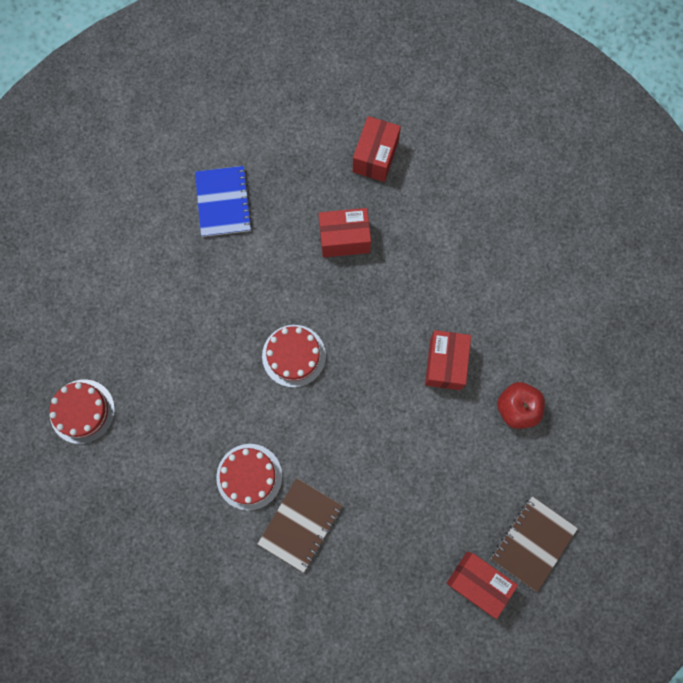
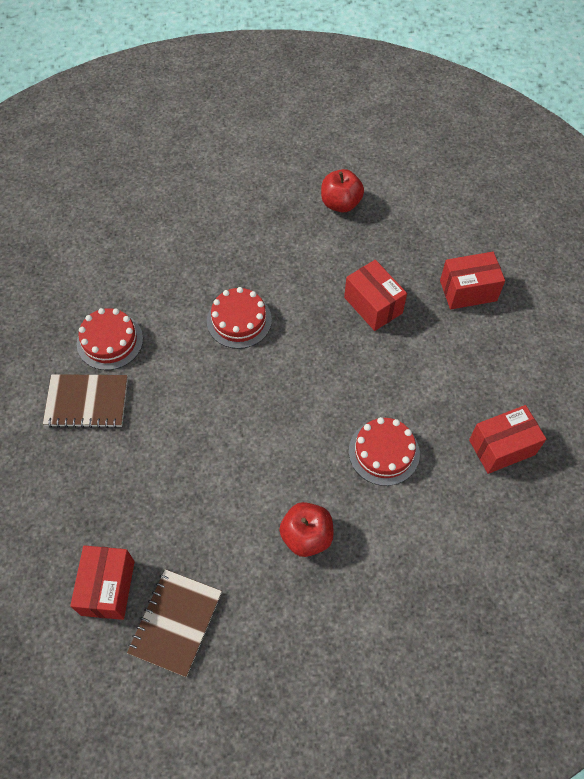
camera: 60 degrees right, 15 degrees down
(82, 411) = (101, 200): red cake -> red cake (384, 452)
(223, 202) = (340, 203): blue notebook -> red apple
(445, 364) = (310, 447): red box -> red box (502, 447)
(532, 543) = (175, 622): brown notebook -> brown notebook turned 75 degrees counterclockwise

